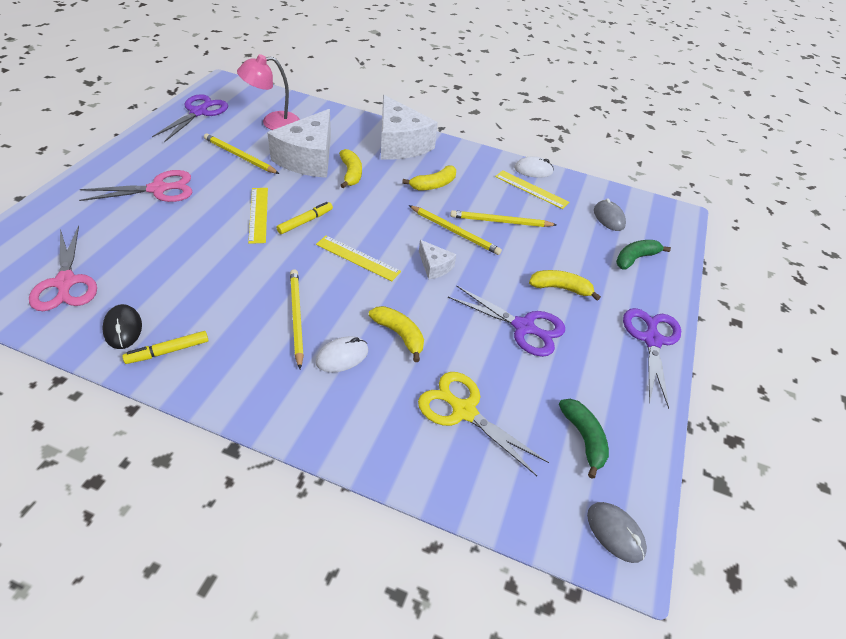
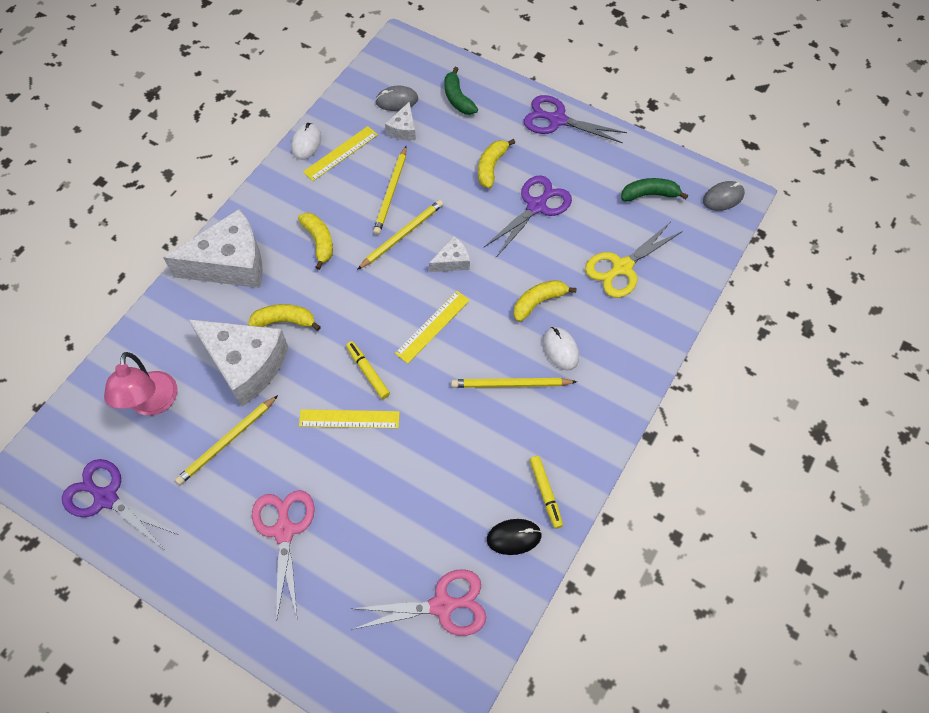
camera: 75 degrees left, 15 degrees up
(577, 224) = (403, 129): none -> white cheese

